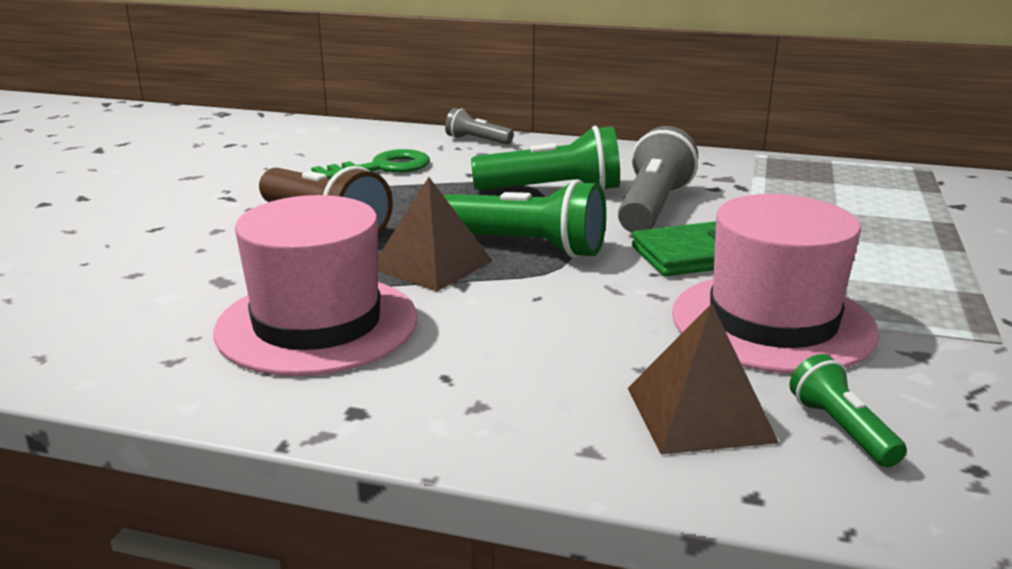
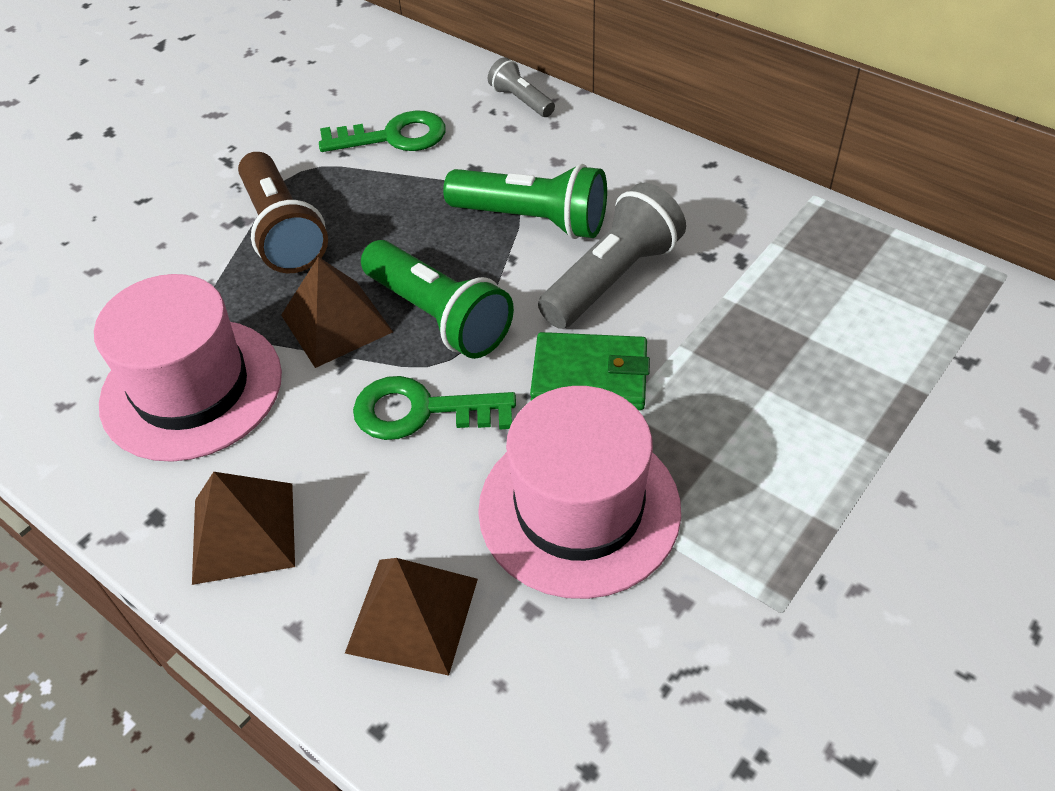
camera: 25 degrees right, 25 degrees up
(467, 401) = (243, 532): none -> brown pyramid
(568, 297) = (421, 411): none -> green key
(841, 429) = (515, 678): green flashlight -> none

